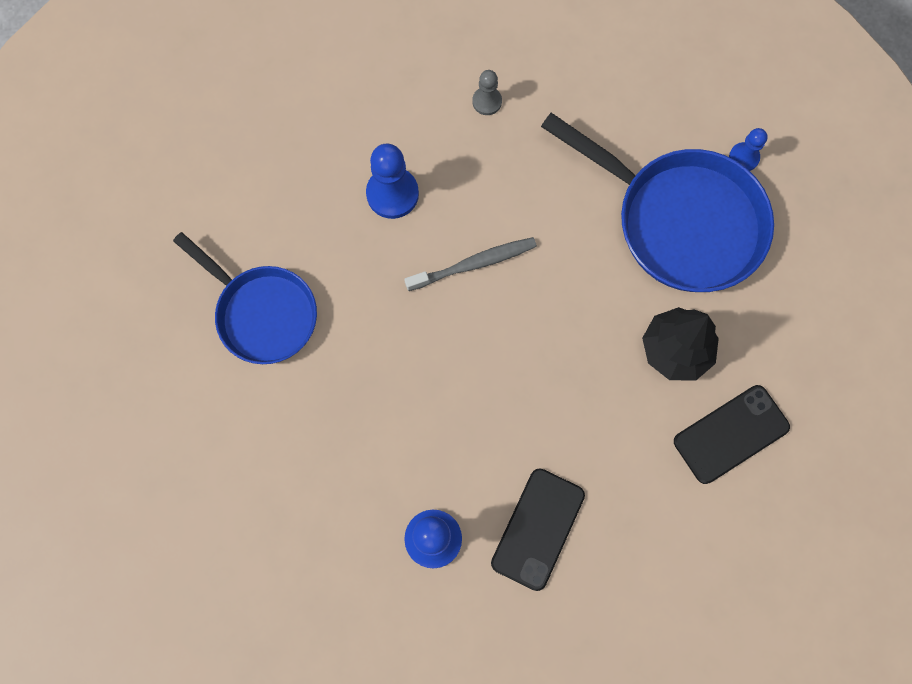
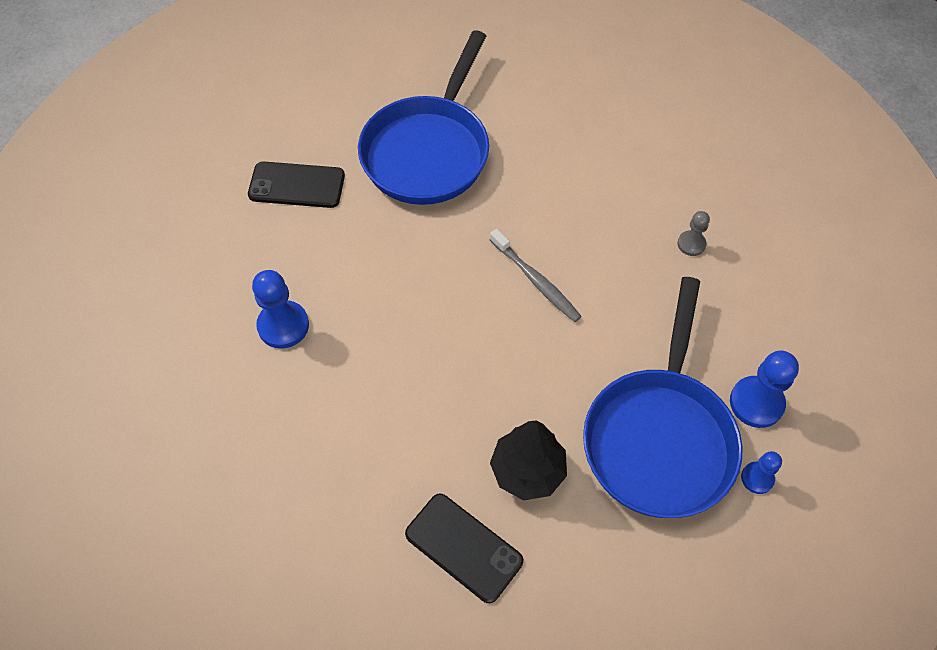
camera: 70 degrees right, 15 degrees down
(262, 313) = (428, 151): blue pan -> blue pan, size x1.52
(392, 194) = (570, 203): blue pawn -> blue pawn (756, 403)
(538, 529) = (316, 403): black phone -> black phone (297, 185)

